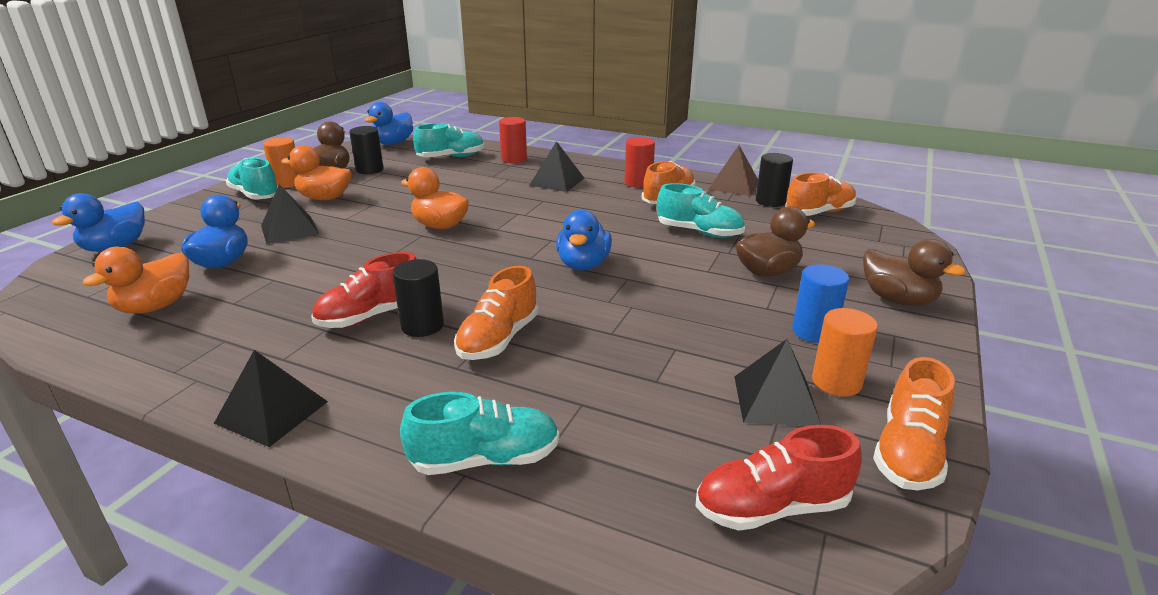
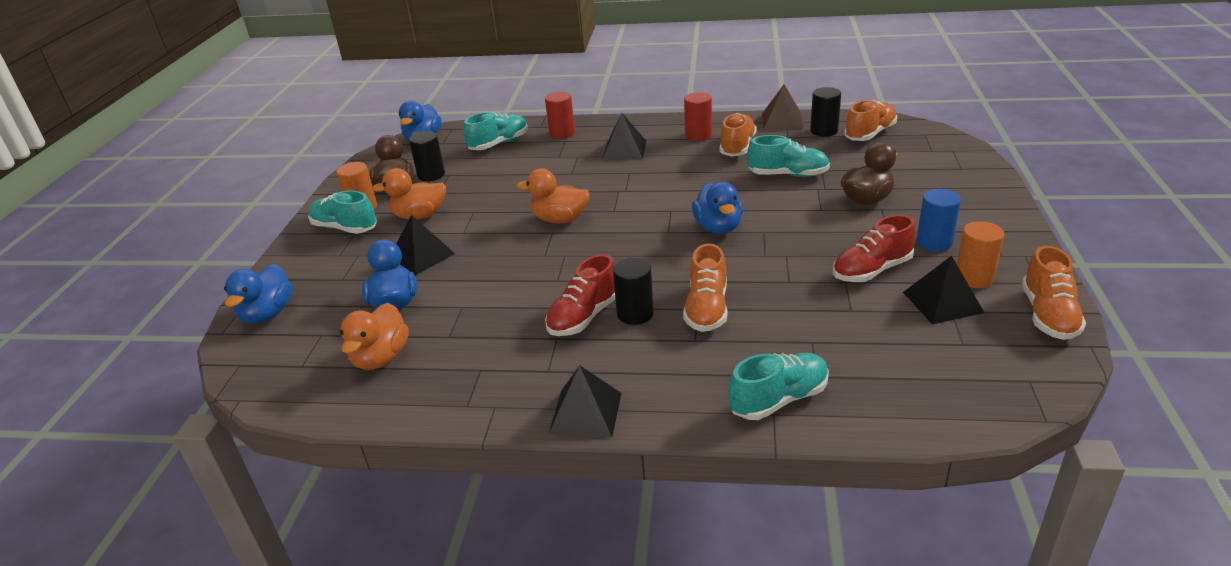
camera: 15 degrees left, 5 degrees up
(771, 507) = (988, 375): red shoe -> red shoe (872, 270)
(898, 299) = (976, 201): brown duck -> none

